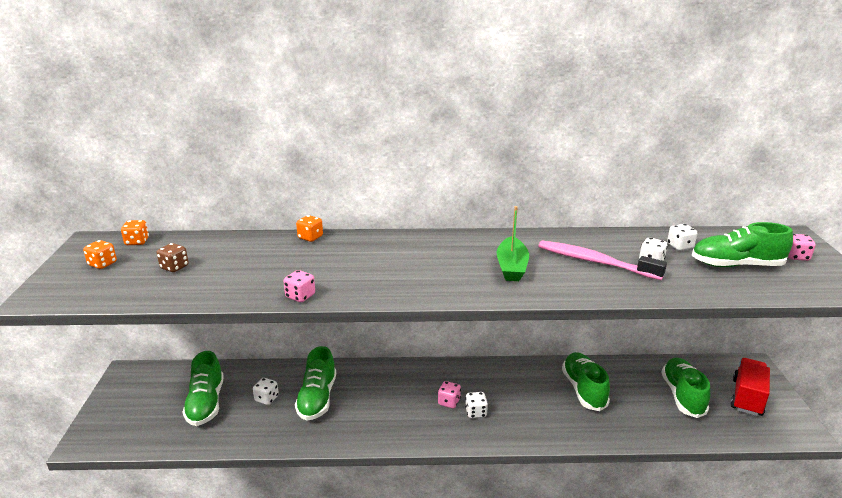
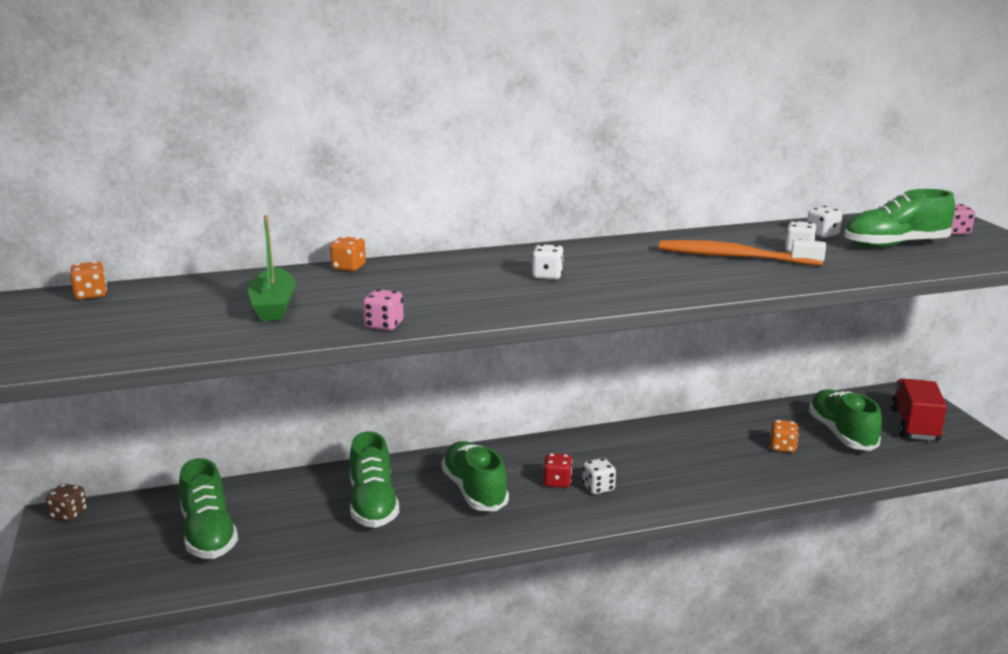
camera: 15 degrees left, 5 degrees down
(102, 264) = (57, 323): orange dice -> orange dice (782, 447)
(174, 267) = (174, 315): brown dice -> brown dice (69, 514)
(266, 398) = (298, 515): white dice -> white dice (547, 276)
(449, 402) = (557, 482): pink dice -> red dice
(511, 267) = (638, 271): green boat -> green boat (273, 306)
(583, 390) = (722, 444): green shoe -> green shoe (474, 491)
(594, 262) = (734, 257): pink toothbrush -> orange toothbrush

